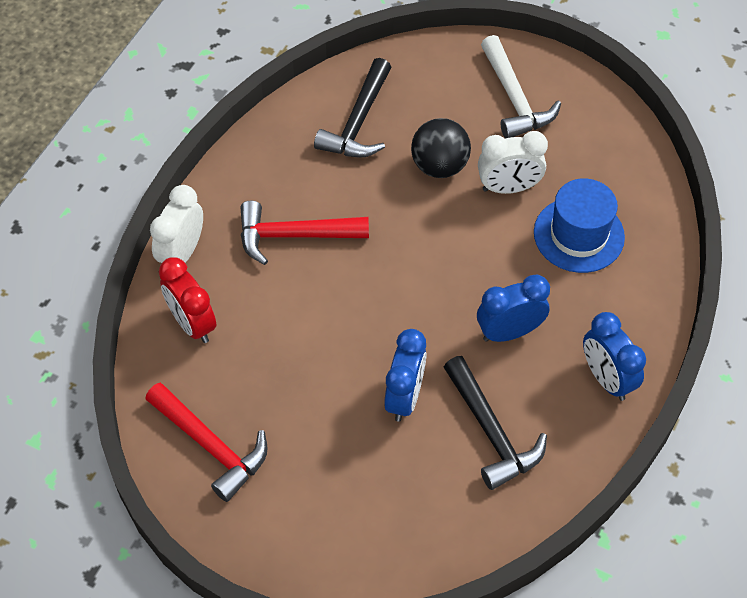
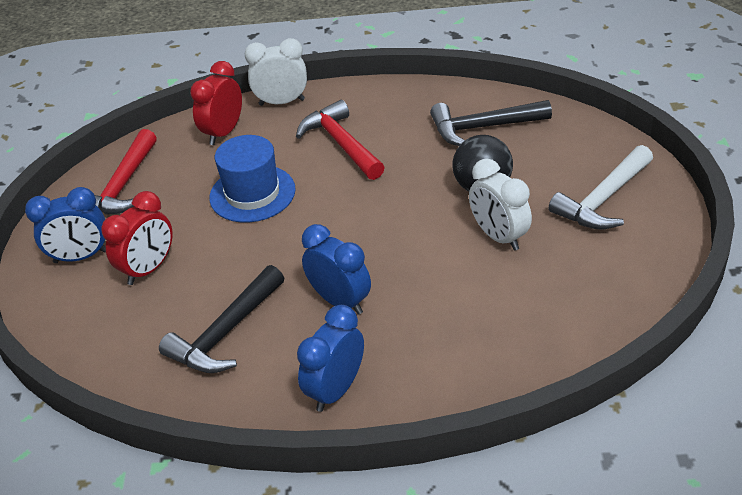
camera: 65 degrees right, 15 degrees down
(362, 464) = (149, 269): none -> red clock
(404, 397) = (228, 265): blue clock -> blue clock (81, 257)
(578, 235) = (487, 303): blue hat -> blue hat (252, 193)

